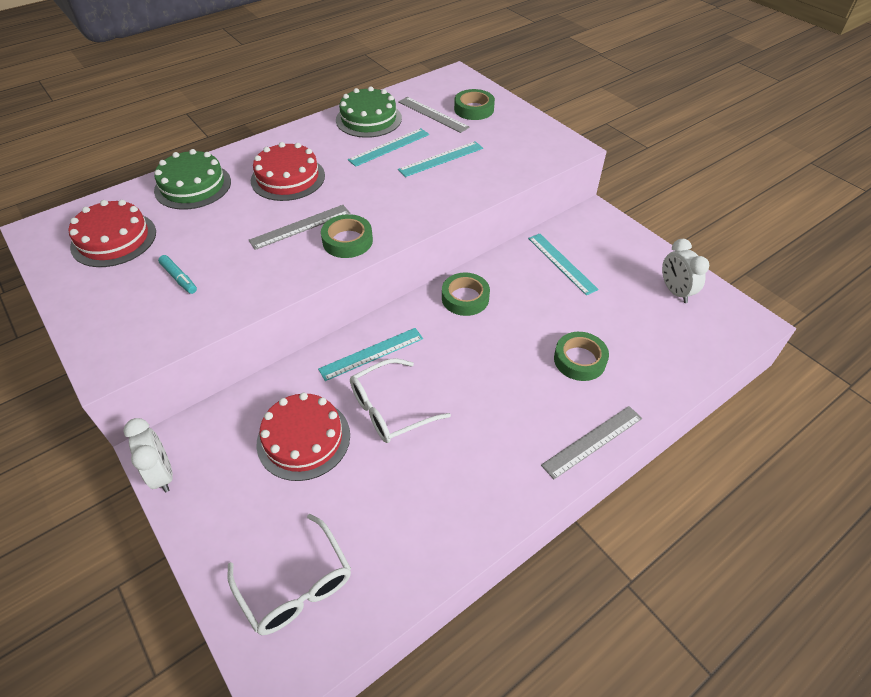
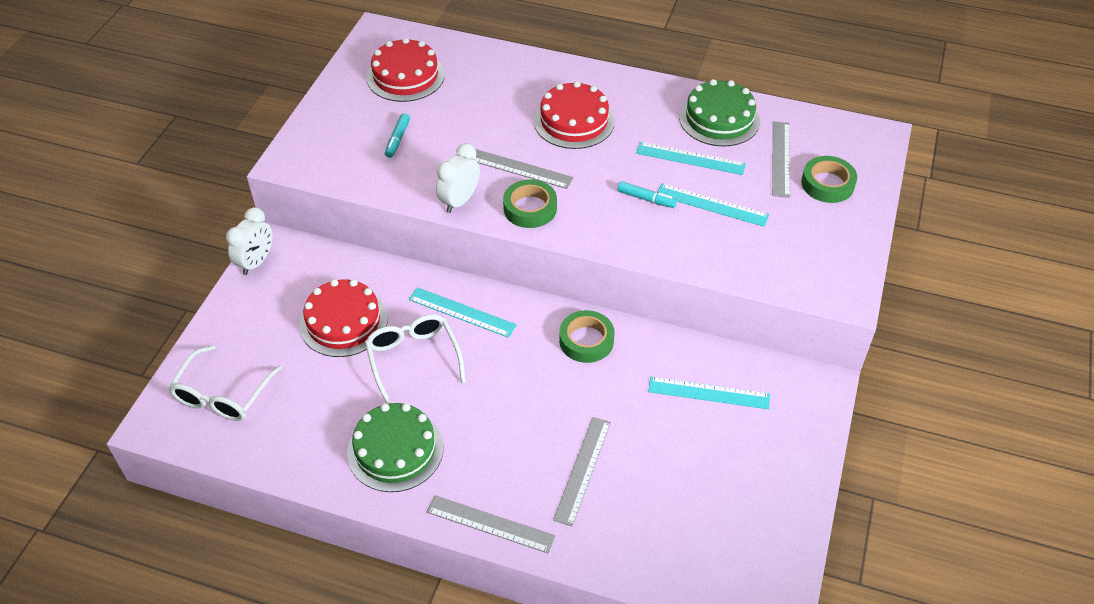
camera: 55 degrees right, 0 degrees up
(193, 186) = (506, 73): green cake -> green cake (395, 450)
(390, 409) = (413, 359): white glasses -> white glasses turned 45 degrees clockwise
(403, 183) = (646, 199): none -> turquoise marker
(562, 263) = (708, 393): turquoise ruler -> turquoise ruler turned 75 degrees clockwise
(579, 360) = (582, 470): green tape -> grey ruler
(675, 291) = (759, 514): white clock -> white clock (459, 201)

